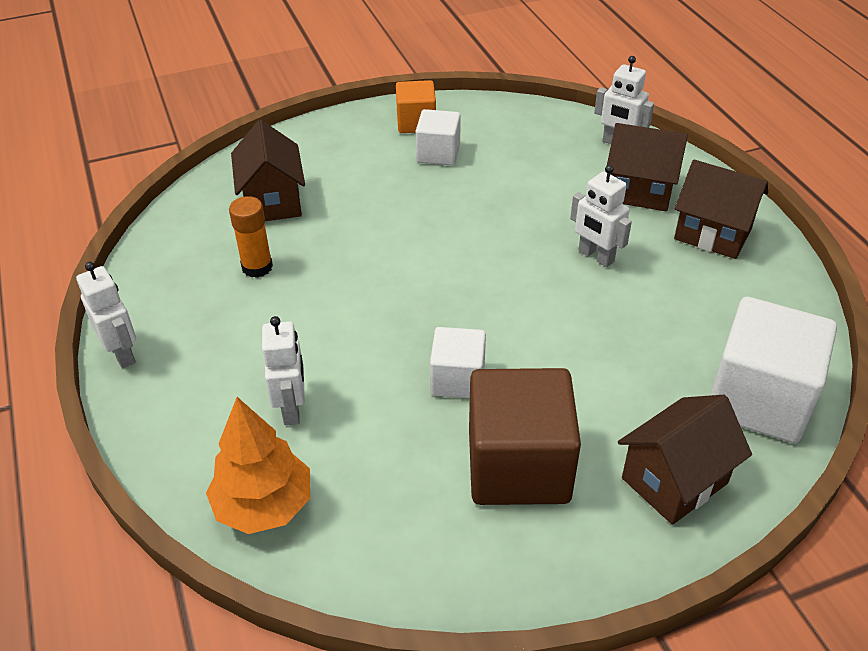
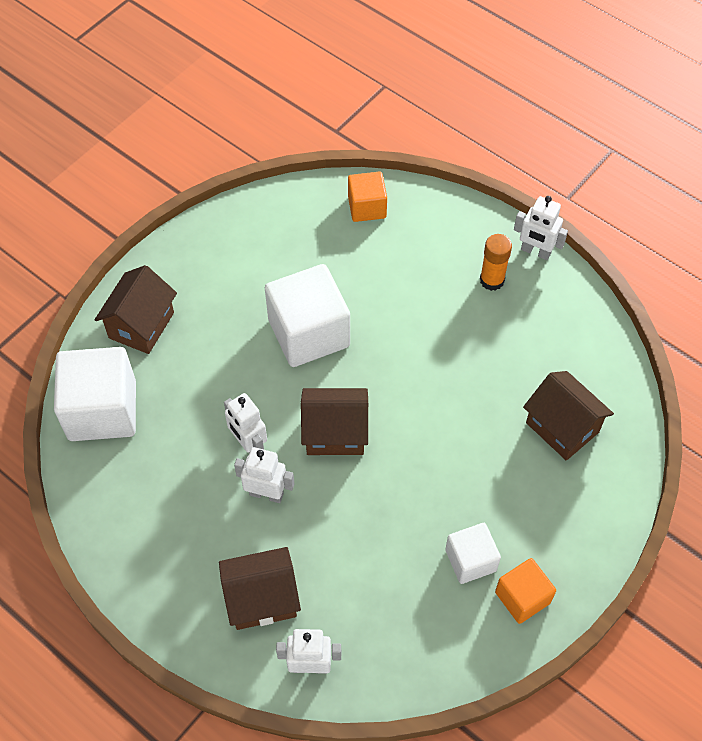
camera: 150 degrees right, 15 degrees up
(257, 267) = (514, 357): orange glue stick -> orange glue stick (492, 280)
(264, 505) = (367, 207): orange tree -> orange cube
(292, 408) = (398, 266): white robot -> white robot (248, 444)
(458, 379) = (309, 333): white cube -> white cube, size x1.77
(518, 466) = (238, 292): brown cube -> none
(712, 234) = (179, 570): brown house -> brown house (335, 433)

